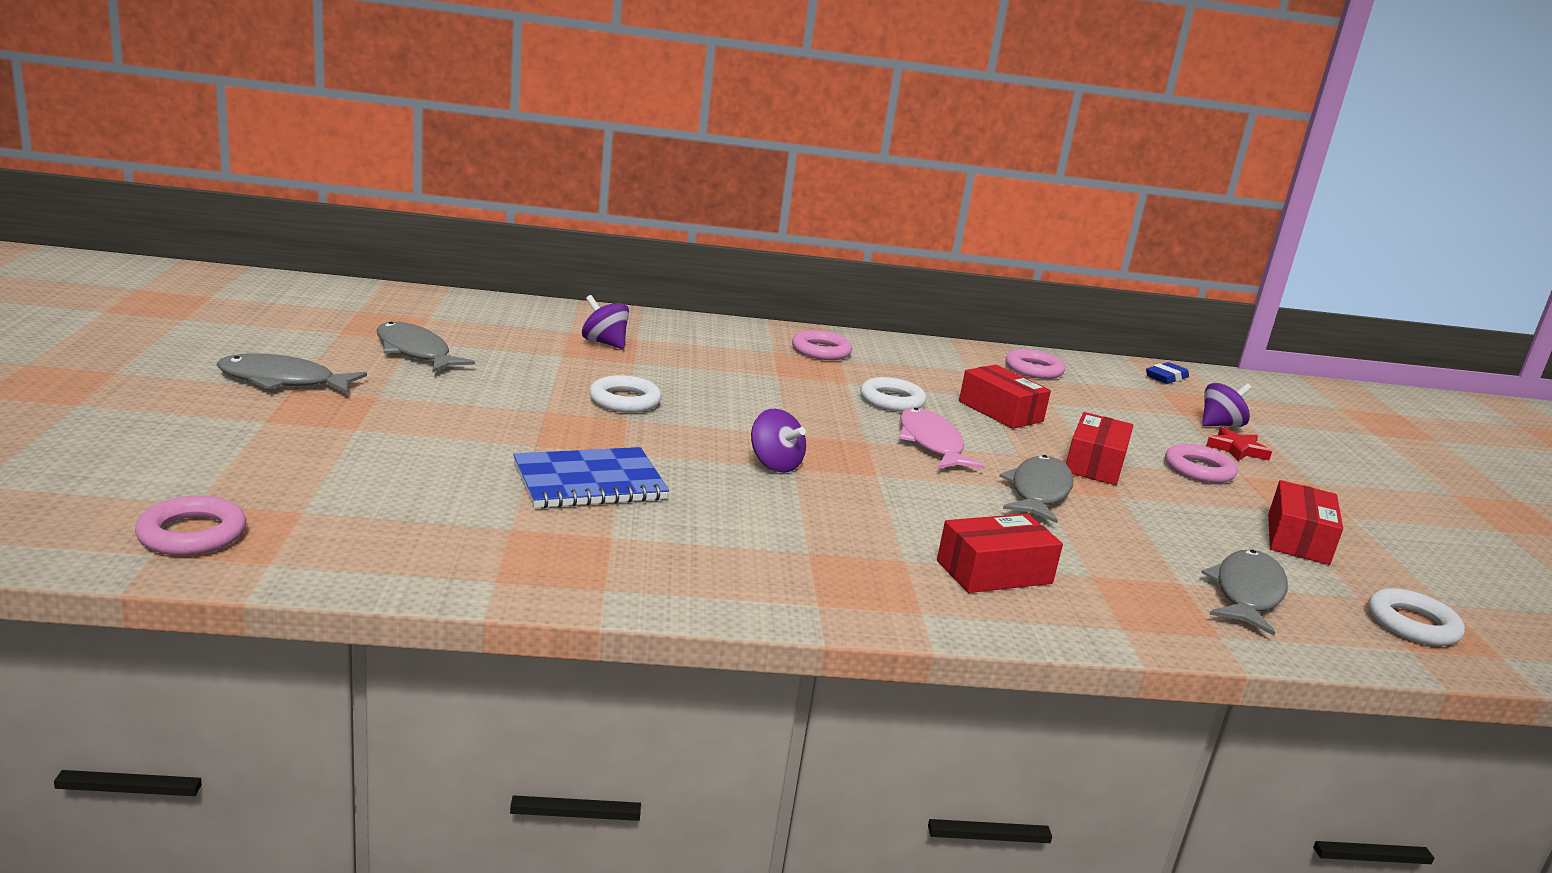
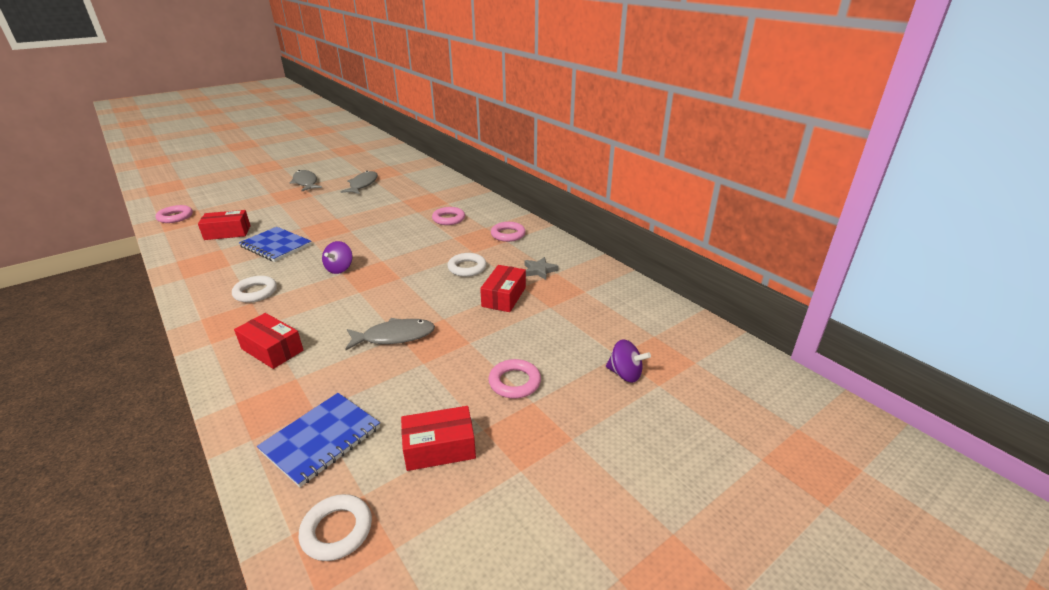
camera: 60 degrees right, 10 degrees up
(604, 343) = (429, 201): purple spinning top -> none
(625, 400) = (369, 224): white ring -> white ring (255, 292)
(931, 443) = (421, 292): pink fish -> none
(953, 375) = (539, 270): none -> grey star
(1033, 369) = (599, 288): pink ring -> pink ring (448, 219)
(1095, 464) = (464, 344): red box -> red box (227, 233)
(1166, 377) = (688, 333): blue eraser -> none
(1237, 449) = (584, 391): red star -> none
(1247, 593) = (321, 439): grey fish -> blue notebook

